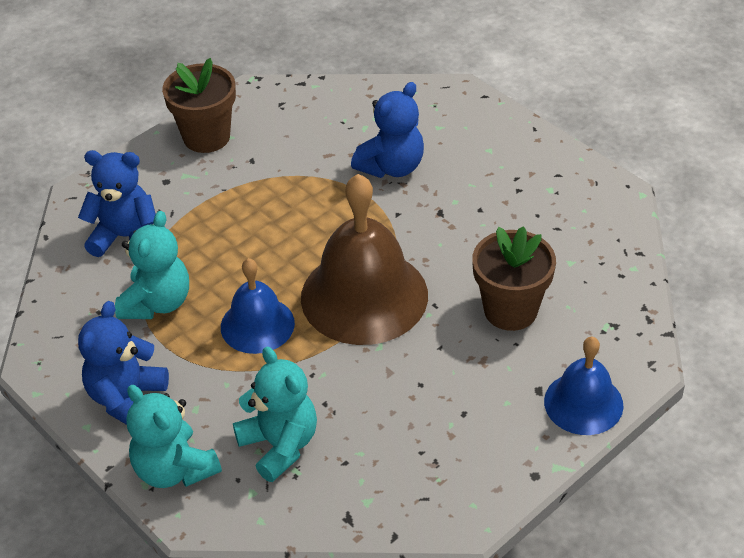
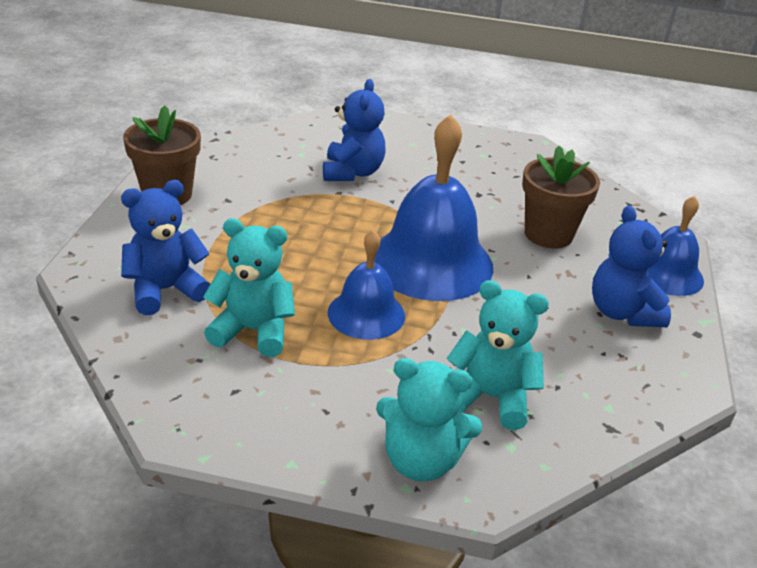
camera: 40 degrees left, 10 degrees down
(127, 399) = (308, 421): blue teddy bear -> blue teddy bear (622, 312)
(157, 303) = (253, 330): turquoise teddy bear -> turquoise teddy bear turned 60 degrees counterclockwise
(364, 296) = (431, 262): brown bell -> blue bell

